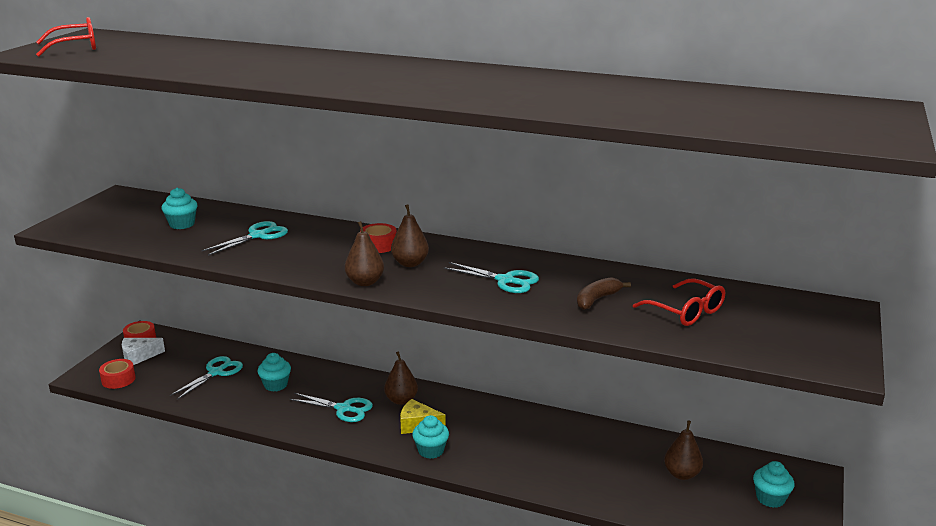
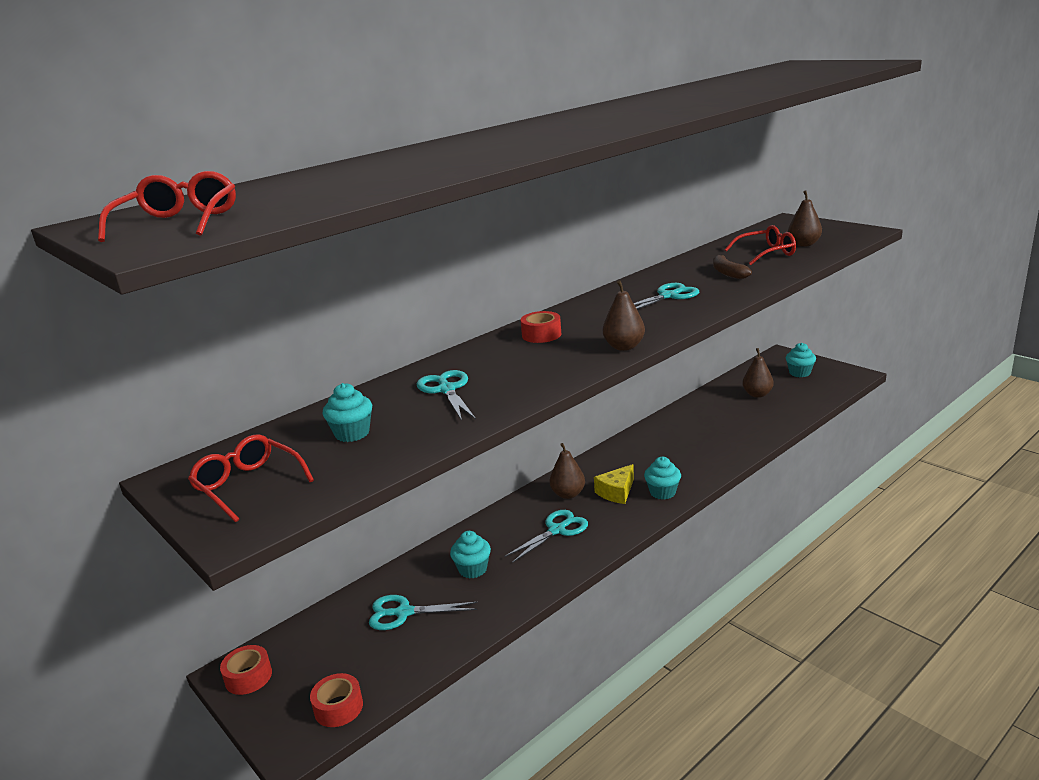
camera: 60 degrees left, 0 degrees up
(110, 215) = (248, 485): none -> red glasses
(138, 356) = (294, 682): white cheese -> none
(216, 372) = (404, 613): turquoise scissors -> turquoise scissors turned 60 degrees counterclockwise
(410, 263) = (599, 326): brown pear -> brown pear (804, 244)

